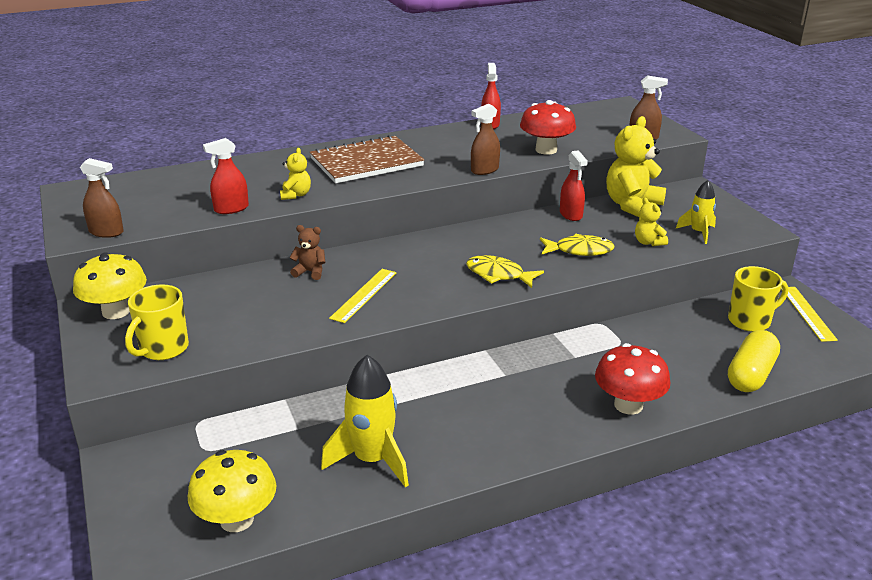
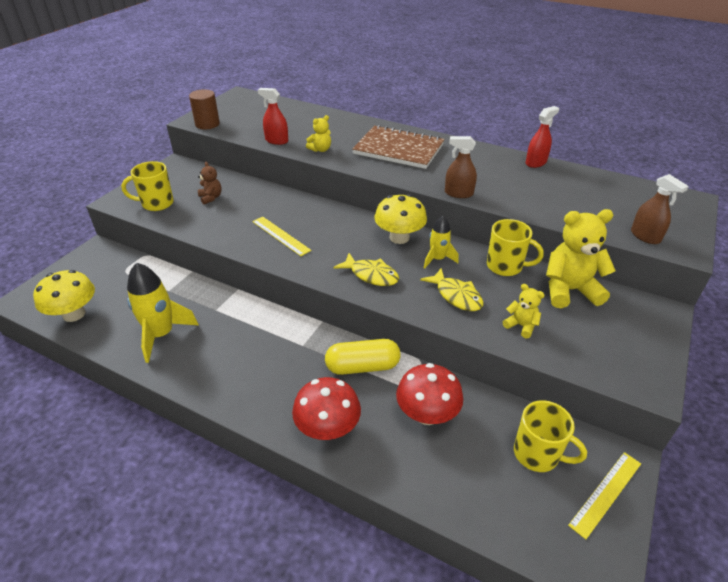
camera: 50 degrees right, 10 degrees up
(106, 232) = (207, 124): brown spray bottle -> brown cylinder
(116, 311) = (178, 172): yellow mushroom -> yellow mushroom (399, 237)
(310, 272) = (284, 204): brown teddy bear -> brown teddy bear (211, 198)
(364, 295) = (281, 236): yellow ruler -> yellow ruler turned 60 degrees clockwise
(498, 275) = (371, 275): yellow fish -> yellow fish turned 135 degrees clockwise
(546, 150) = (536, 202): red mushroom -> red mushroom (427, 414)
(571, 214) = (505, 266): red spray bottle -> yellow mug
(648, 242) = (521, 326): yellow teddy bear -> yellow teddy bear turned 105 degrees clockwise
(698, 232) = (581, 348): yellow rocket -> yellow rocket (437, 259)
(751, 375) = (450, 491): yellow capsule -> yellow capsule (362, 366)

